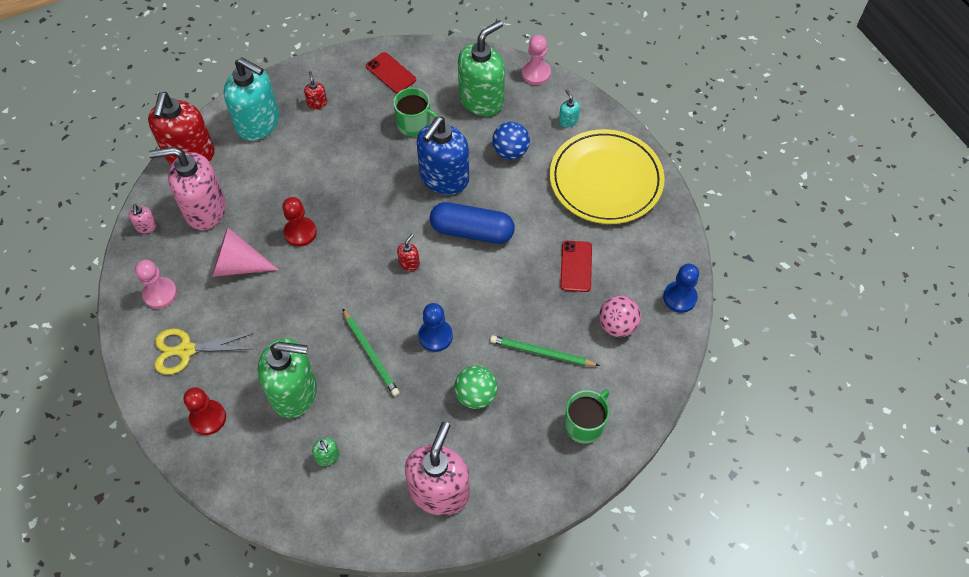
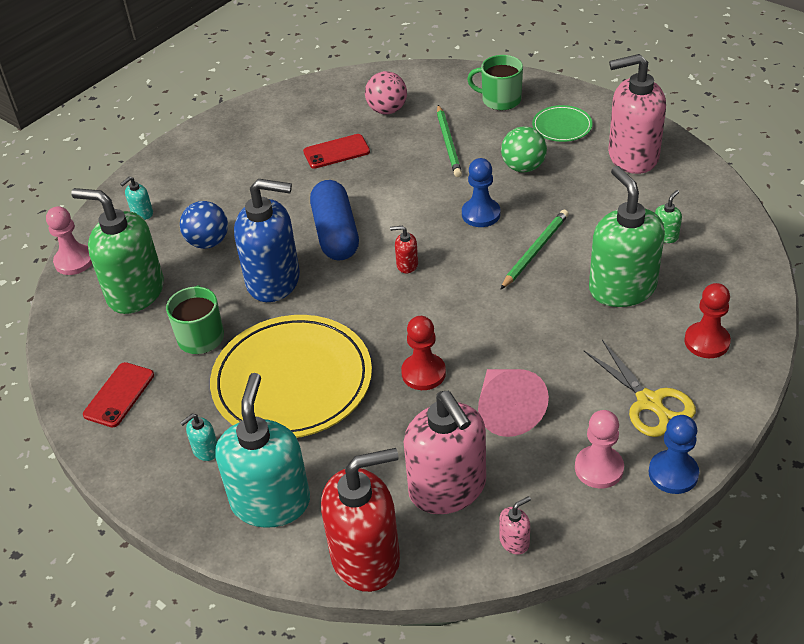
camera: 110 degrees left, 15 degrees down
(317, 103) = (205, 450): red soap dispenser -> turquoise soap dispenser
(515, 456) = (562, 126): none -> green plate
(606, 180) = (215, 164): yellow plate -> yellow plate (292, 381)
(679, 297) = (333, 85): blue pawn -> blue pawn (673, 473)

